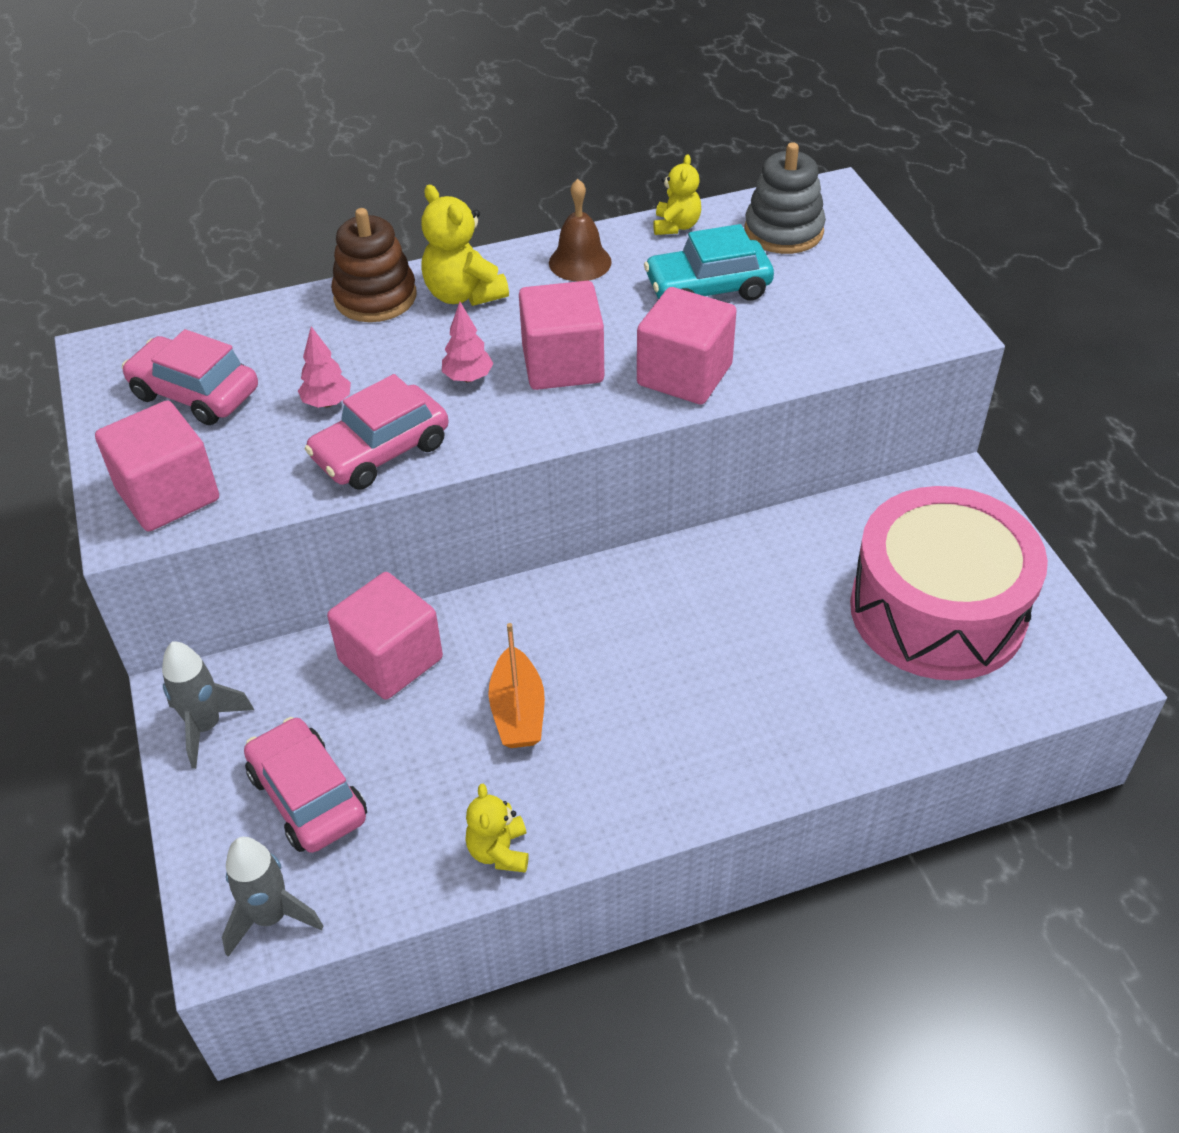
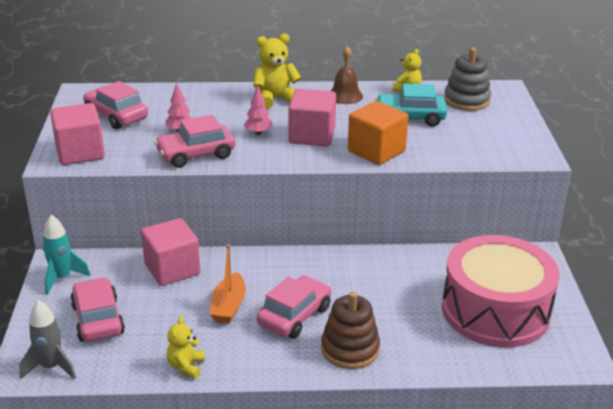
camera: 15 degrees right, 15 degrees down
(206, 727) = (62, 278): grey rocket -> turquoise rocket
(375, 297) = (228, 93): brown stacking toy -> brown stacking toy (350, 349)
(463, 294) = (275, 99): yellow teddy bear -> yellow teddy bear turned 90 degrees clockwise
(633, 702) = (294, 316): none -> pink car
(684, 375) = (376, 151): pink cube -> orange cube

